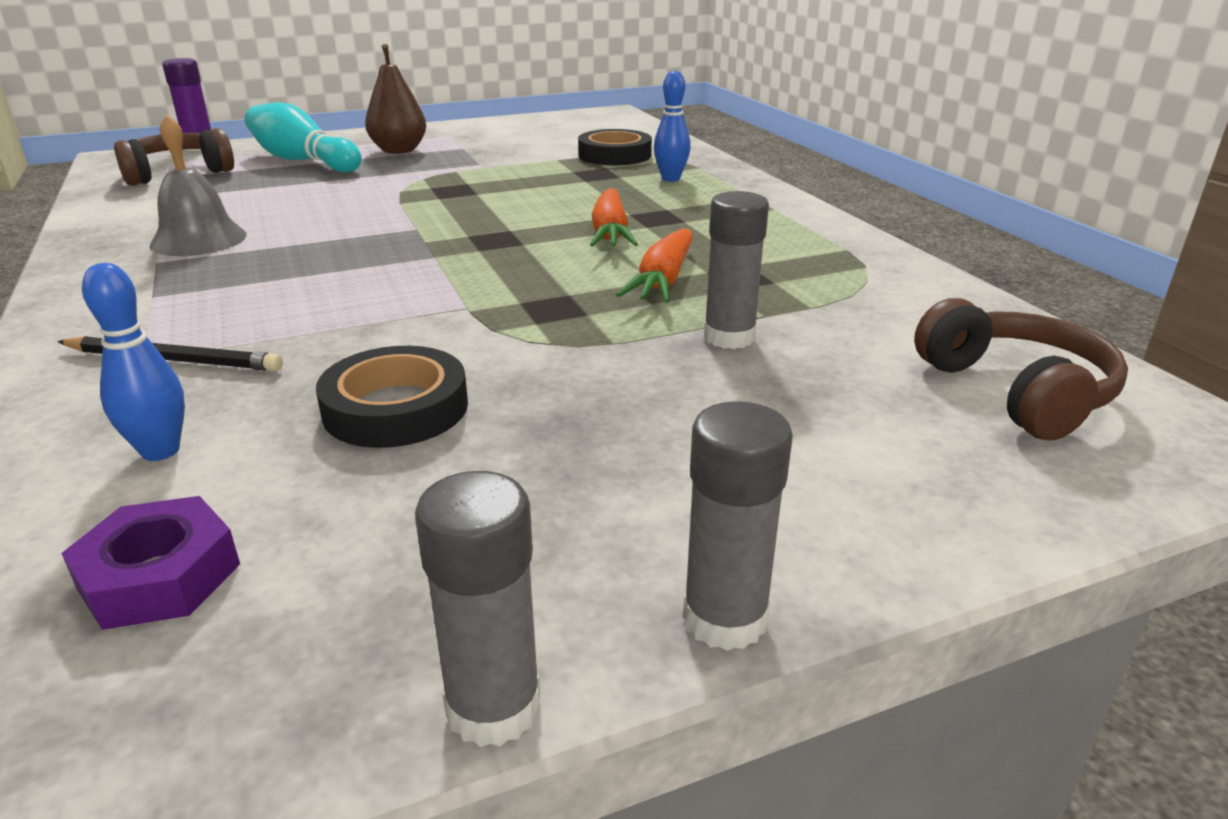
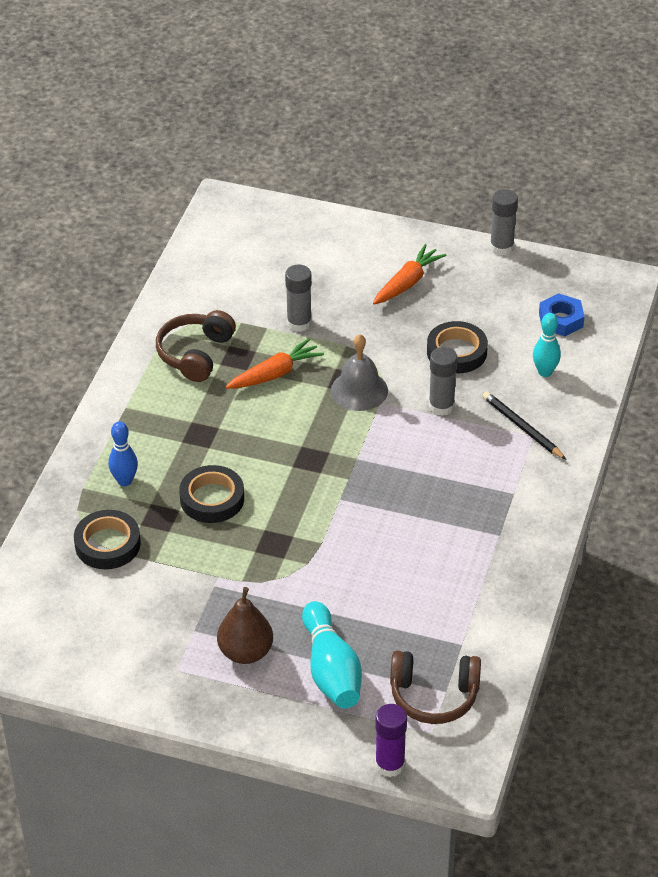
camera: 140 degrees left, 15 degrees up
(160, 451) = (545, 372): blue bowling pin -> turquoise bowling pin
(160, 576) = (561, 320): purple nut -> blue nut
(199, 239) = (466, 553): grey bell -> grey bell (359, 390)
(564, 192) = (212, 499): none -> black tape
(610, 233) = (245, 431): orange carrot -> orange carrot (407, 282)
(725, 619) = (433, 237): grey glue stick -> grey glue stick (441, 406)
(1016, 392) = (246, 247): brown headphones -> brown headphones (195, 354)

